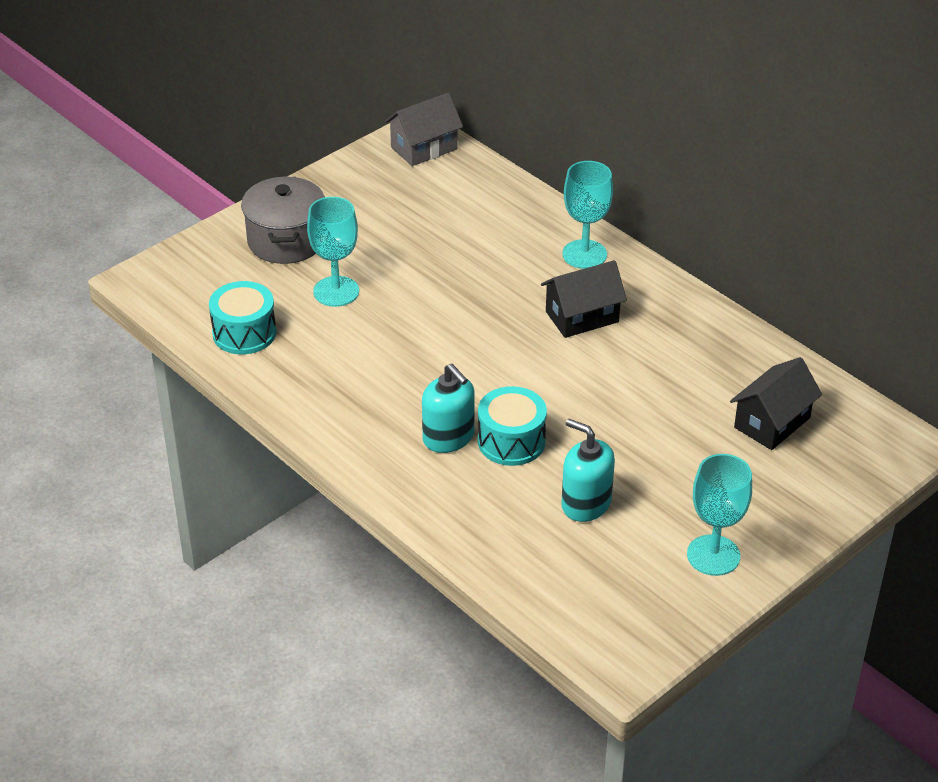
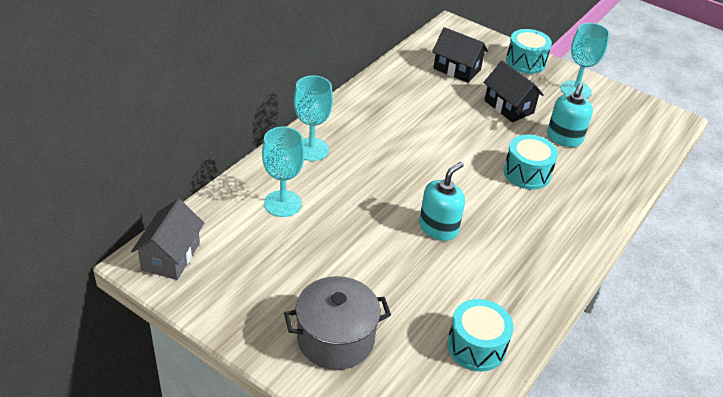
camera: 105 degrees left, 0 degrees up
(336, 291) = (399, 290): turquoise goblet -> turquoise goblet (283, 203)
(424, 148) = (171, 256): grey house -> grey house turned 60 degrees clockwise
(448, 437) = (538, 203): turquoise soap dispenser -> turquoise soap dispenser (438, 228)
(582, 317) = (385, 147): black house -> black house (509, 107)
(797, 512) = (525, 62): none -> turquoise drum

